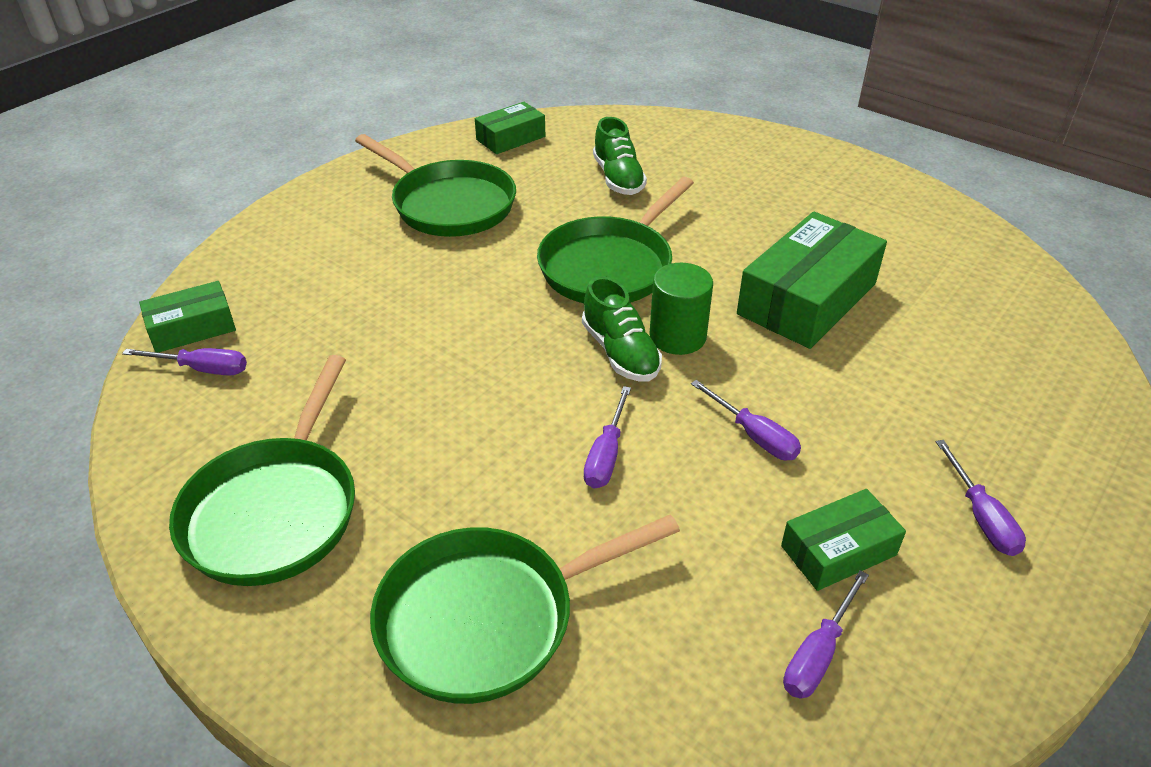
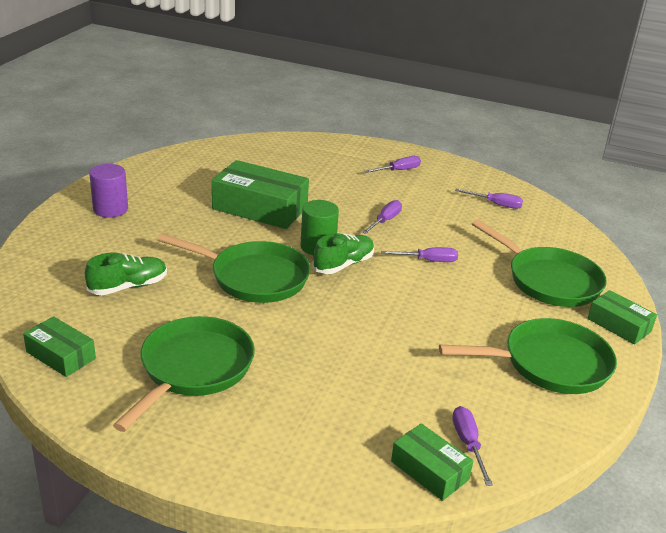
camera: 110 degrees left, 10 degrees down
(806, 177) = (110, 209): none -> purple cylinder
(838, 550) = (441, 200): green box -> green box (619, 325)

